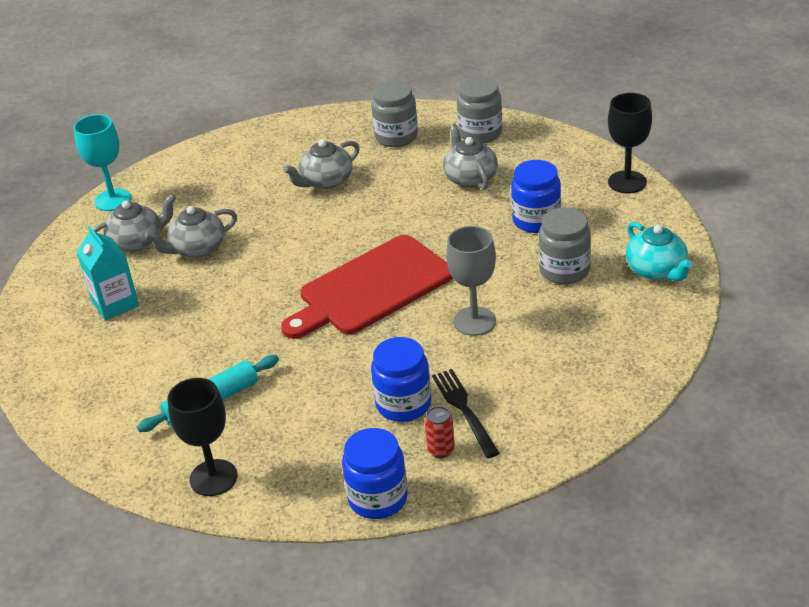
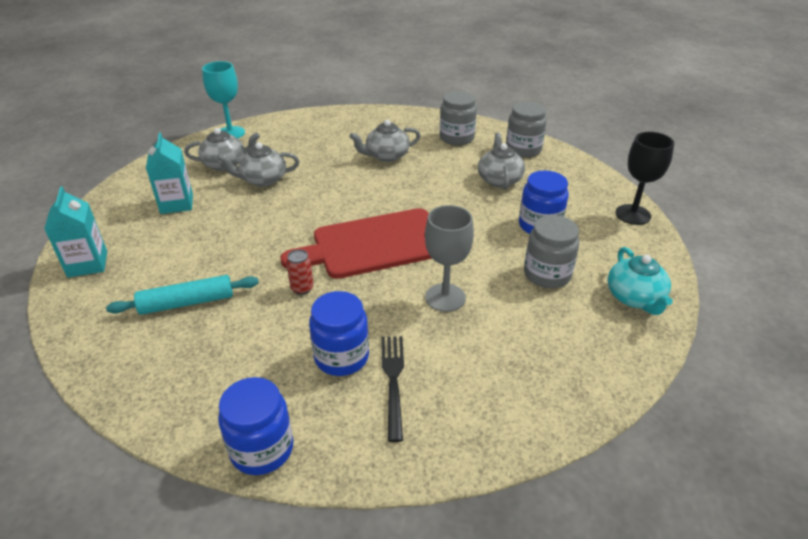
camera: 15 degrees right, 0 degrees up
(67, 396) = (87, 264): none -> turquoise carton
(213, 478) = (138, 374): black goblet -> none
(441, 450) = (349, 416): red can -> red can (302, 288)

